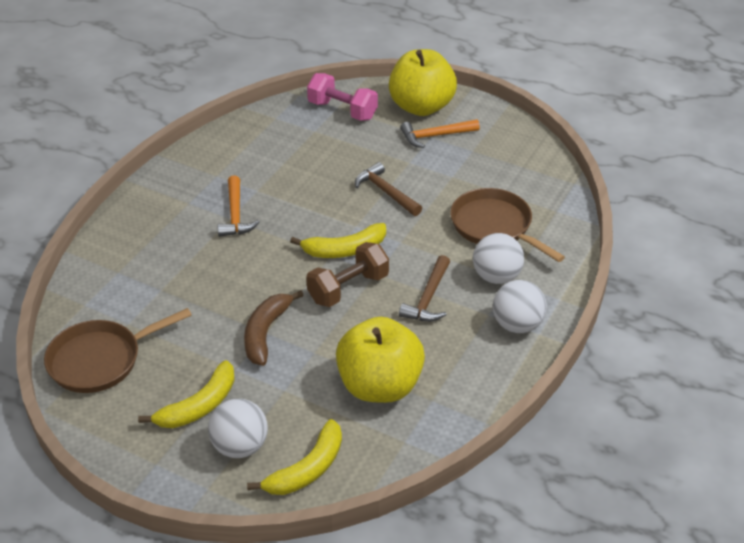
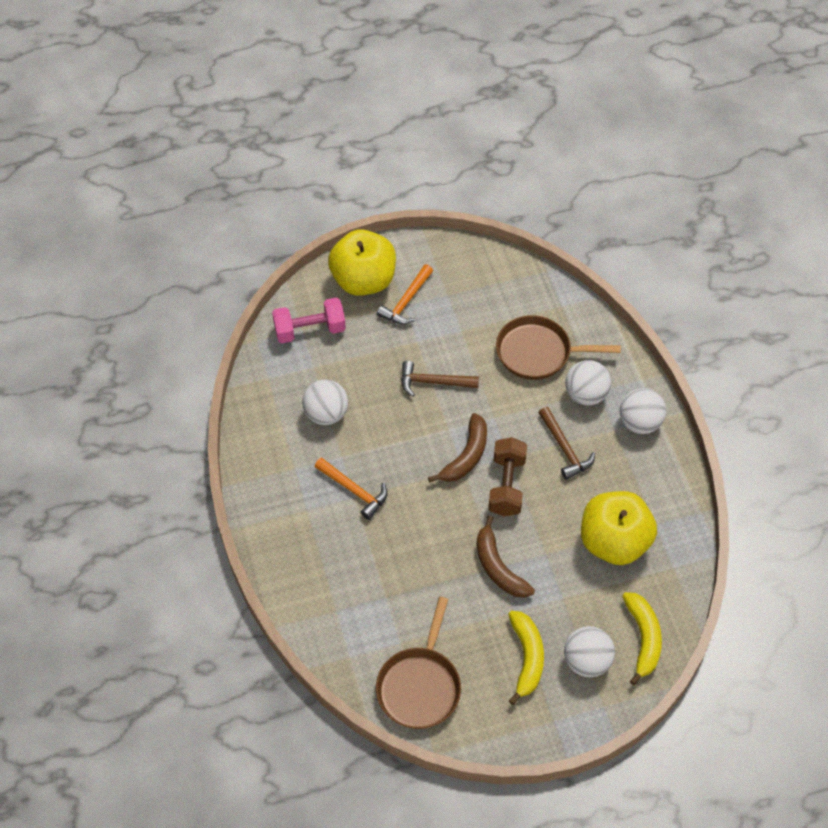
camera: 45 degrees left, 15 degrees up
(283, 161) = (326, 414): none -> white ball
(345, 250) = (466, 456): yellow banana -> brown banana

